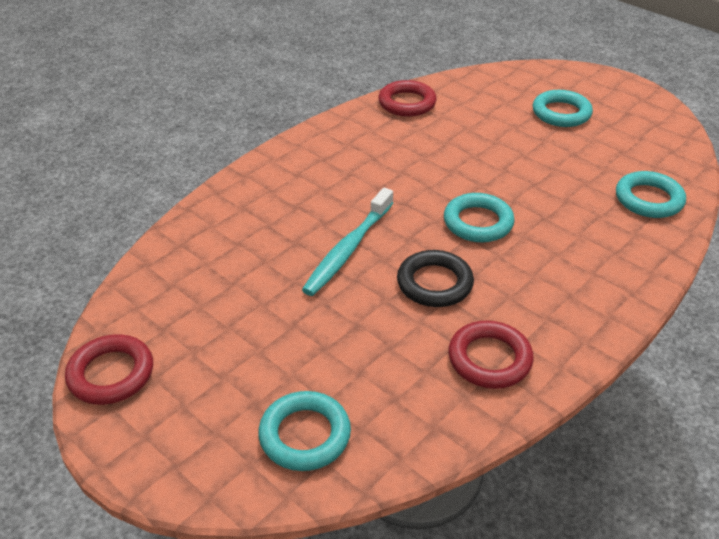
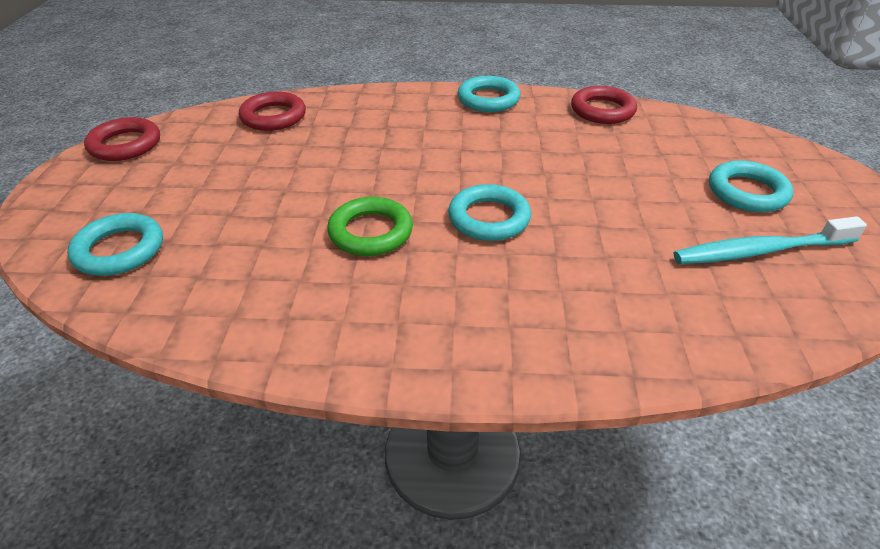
camera: 50 degrees right, 0 degrees up
(348, 249) = (362, 171): turquoise toothbrush -> turquoise toothbrush (760, 251)
(434, 283) = (370, 232): black ring -> green ring
(489, 359) = (298, 309): red ring -> red ring (273, 117)
(648, 199) = (701, 316): turquoise ring -> turquoise ring (488, 99)

